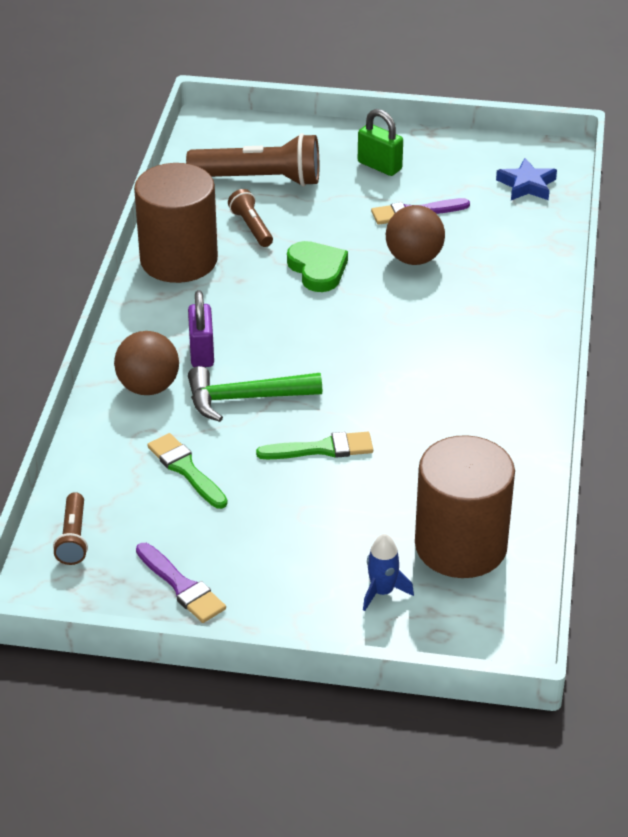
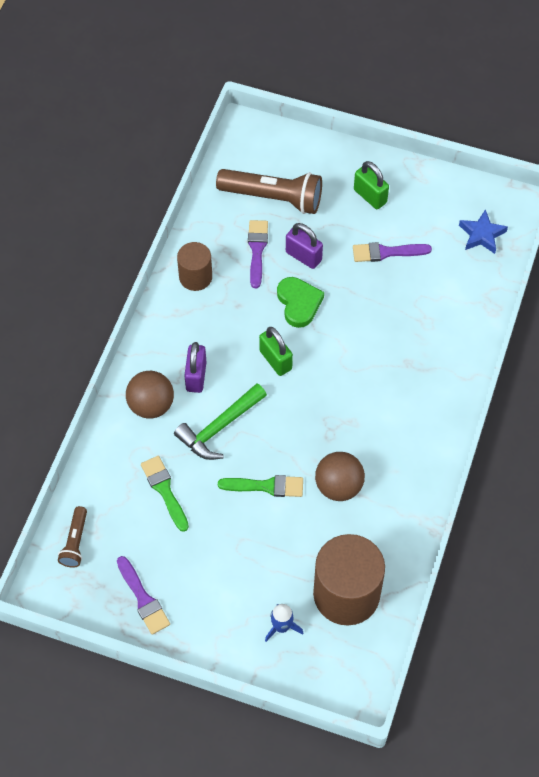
camera: 10 degrees right, 20 degrees up
(179, 260) = (195, 277): brown cylinder -> brown cylinder, size x0.56
(244, 398) = (219, 428): green hammer -> green hammer turned 45 degrees counterclockwise
(251, 227) = (257, 250): brown flashlight -> purple brush
(302, 325) = (275, 360): none -> green padlock
(312, 227) = (303, 256): none -> purple padlock
(414, 258) = (375, 302): brown ball -> brown ball (338, 486)

